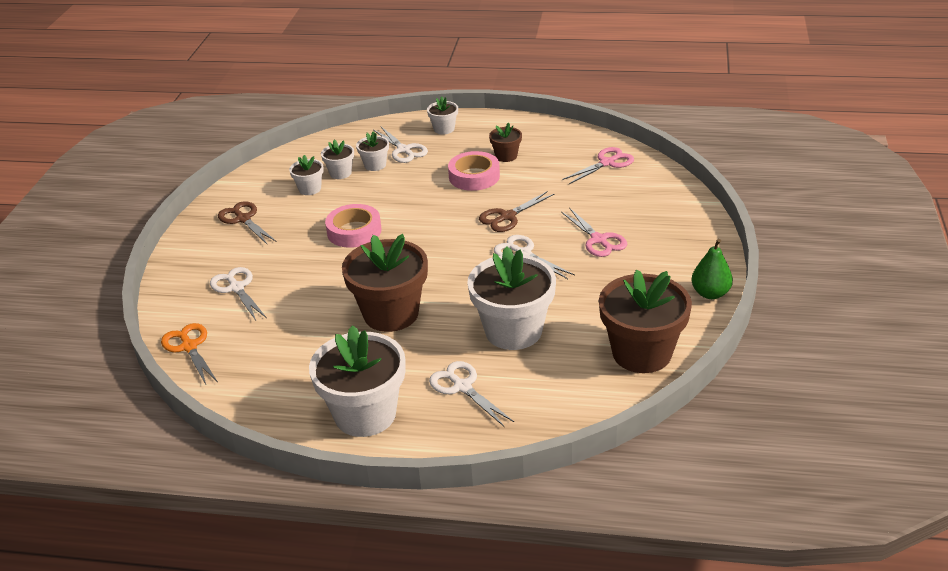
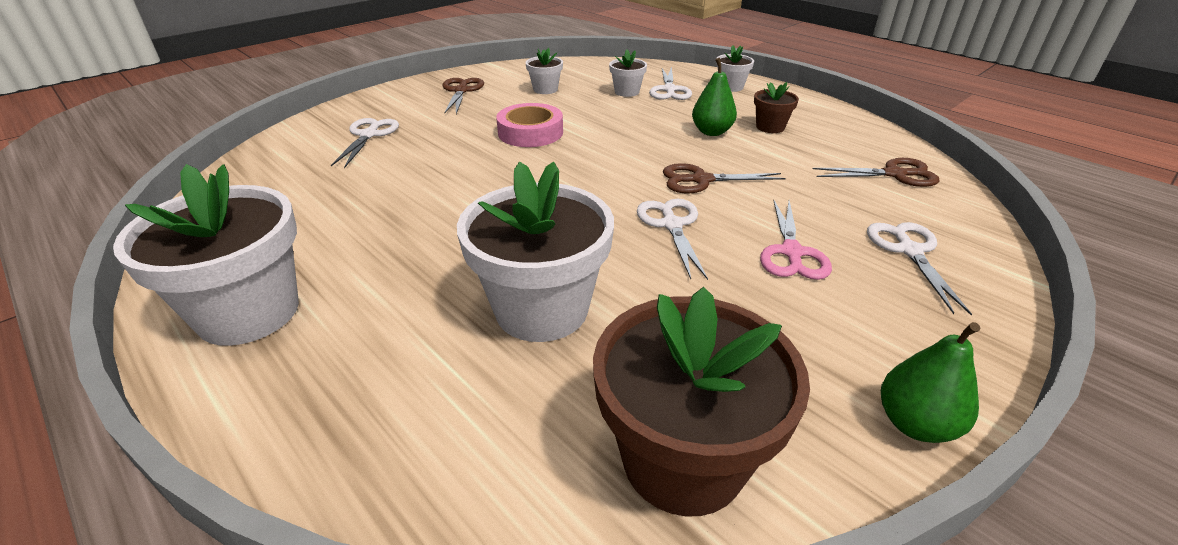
camera: 35 degrees right, 0 degrees up
(189, 347) = (256, 162): orange scissors -> none
(340, 173) = (588, 87): white flower pot -> none
(391, 314) = (447, 218): brown flower pot -> none
(462, 387) = (384, 346): white scissors -> white scissors (909, 251)
(474, 176) = (711, 132): pink tape -> green pear
(607, 163) = (894, 174): pink scissors -> brown scissors

